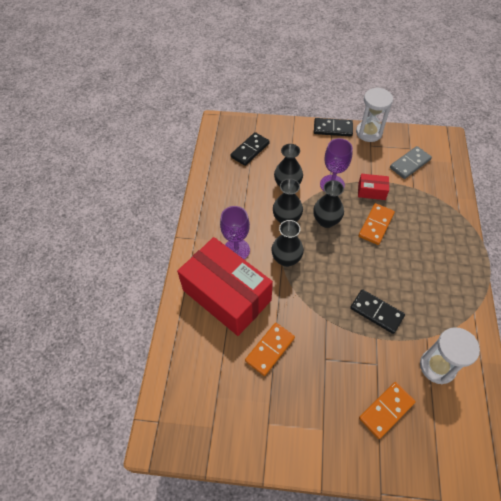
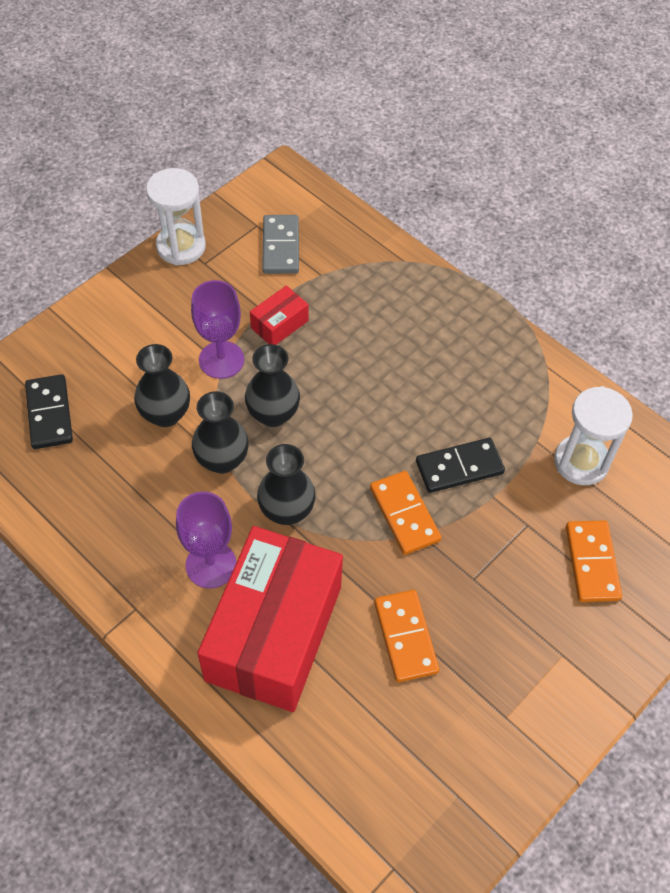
camera: 55 degrees left, 0 degrees up
(226, 295) = (274, 633): red box -> red box turned 60 degrees counterclockwise
(333, 128) = (127, 281): black domino -> none
(376, 225) = (335, 363): orange domino -> orange domino (404, 514)

